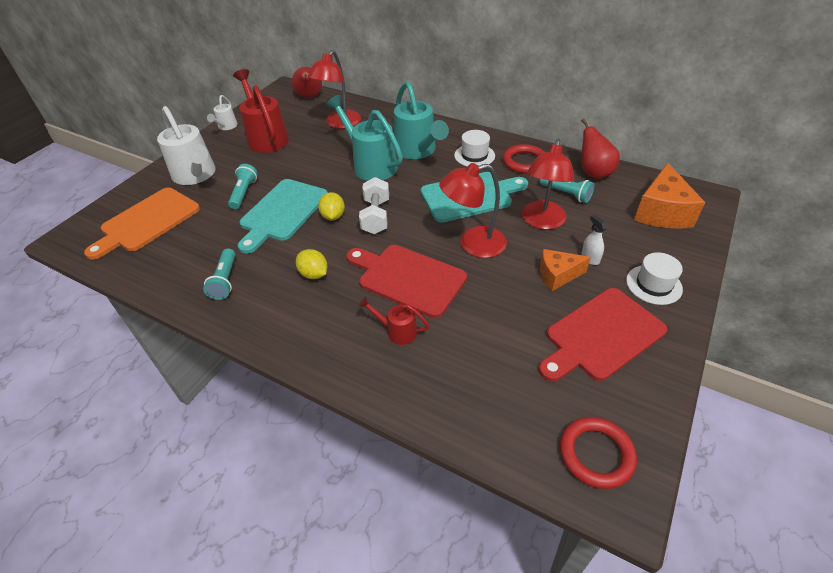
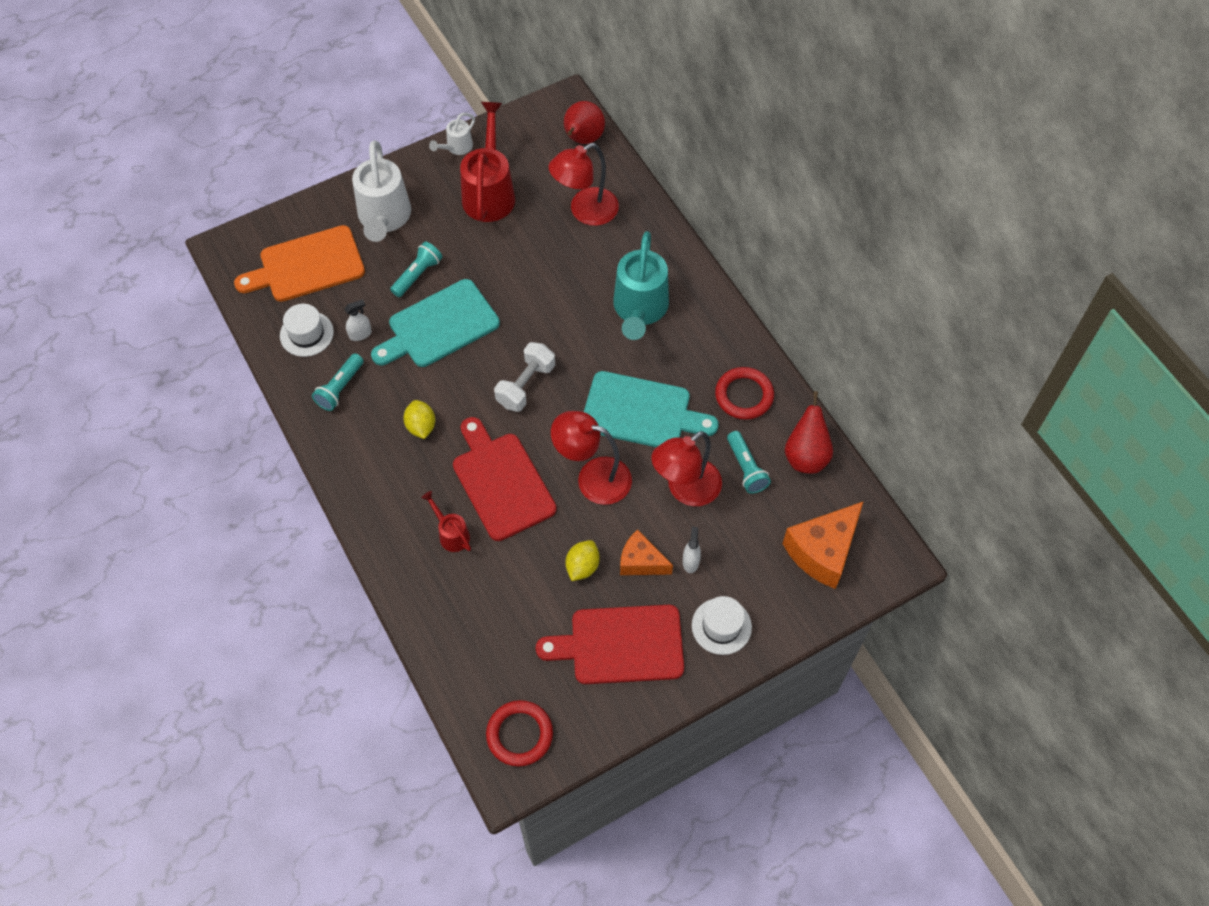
camera: 30 degrees right, 15 degrees up
(220, 242) = (360, 334): none -> white spray bottle
(333, 216) = (484, 360): yellow lemon -> yellow lemon (582, 566)
(370, 165) = (573, 303): turquoise watering can -> none
(474, 155) = (697, 353): white hat -> white hat (306, 334)

